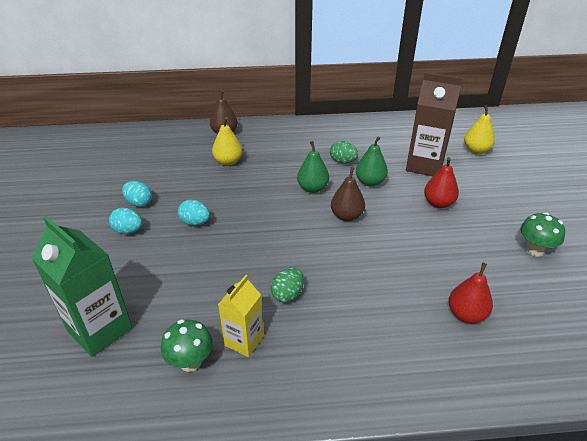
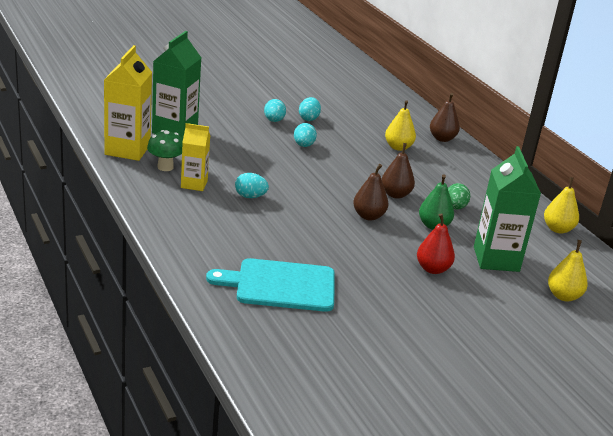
camera: 65 degrees right, 10 degrees down
(124, 397) = (127, 150): none -> yellow carton
(287, 294) = (250, 196): green egg -> turquoise egg
(312, 188) = (395, 194): green pear -> brown pear
(384, 123) = (557, 229): none -> yellow pear
(425, 165) = (496, 259): brown carton -> green carton
(466, 314) = (280, 285): red pear -> turquoise cutting board
(534, 250) = (401, 331): green mushroom -> none

